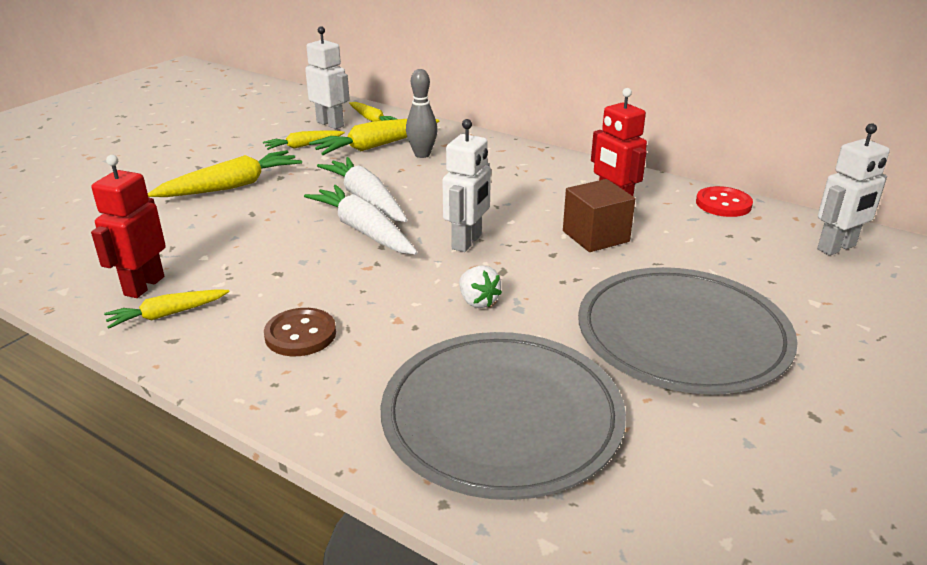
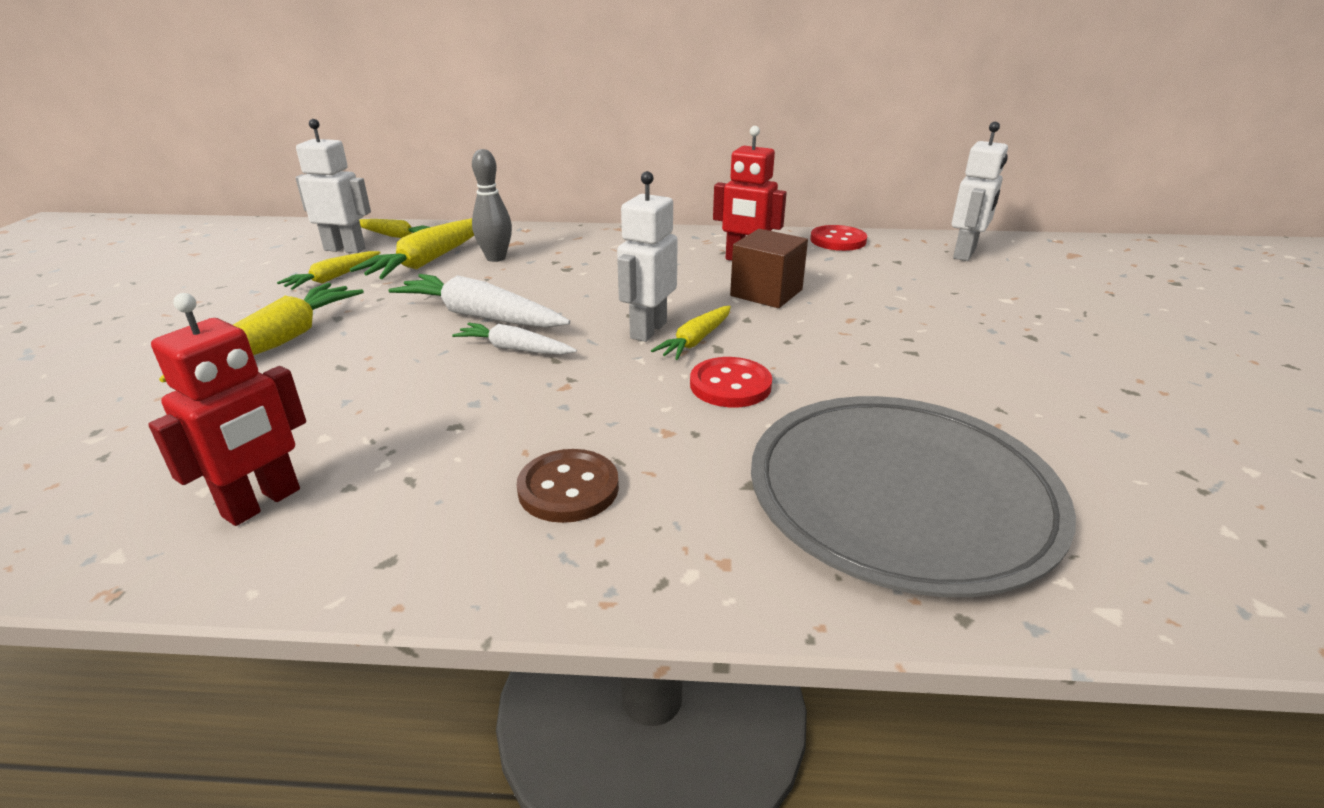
camera: 30 degrees left, 0 degrees up
(144, 286) = (262, 503): red robot -> red robot turned 135 degrees counterclockwise
(167, 314) = (343, 529): yellow carrot -> yellow carrot (695, 341)
(363, 230) = (514, 349): white carrot -> white carrot, size x0.59
(467, 242) = (648, 330): white robot -> white robot turned 150 degrees counterclockwise
(478, 301) = (730, 385): white strawberry -> red button
(682, 335) = (950, 358): grey plate -> none

